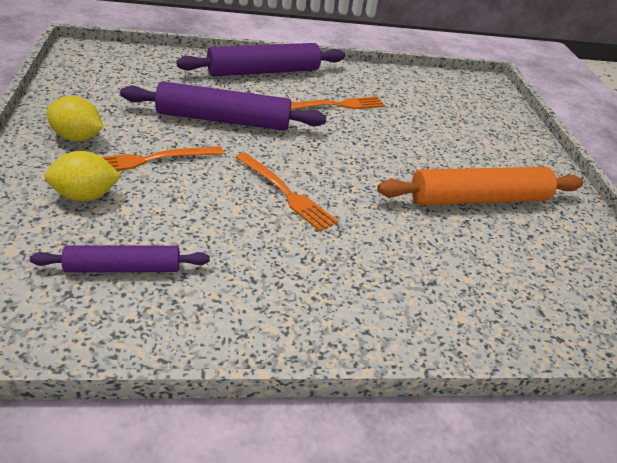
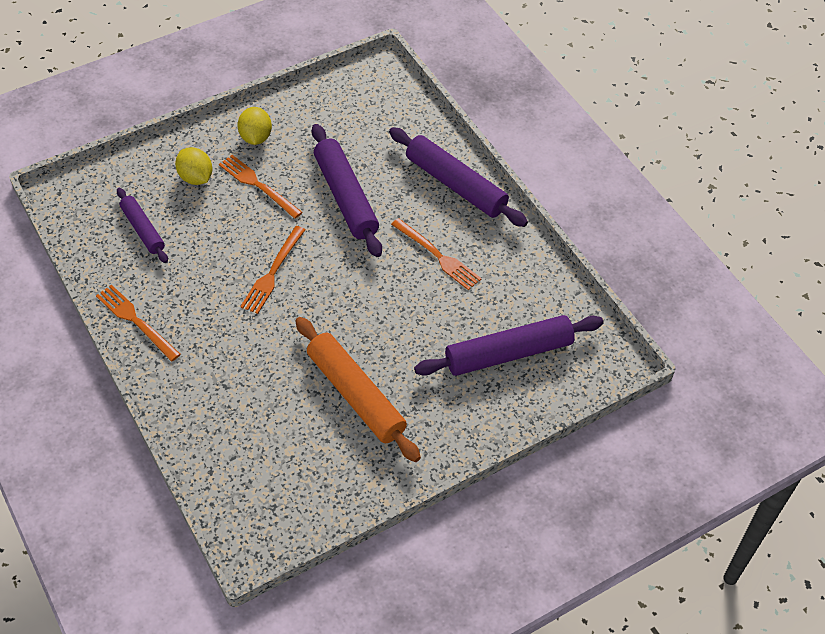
camera: 70 degrees right, 15 degrees up
(281, 329) = (136, 321): none -> orange fork
(462, 114) = (508, 353): none -> purple rolling pin

